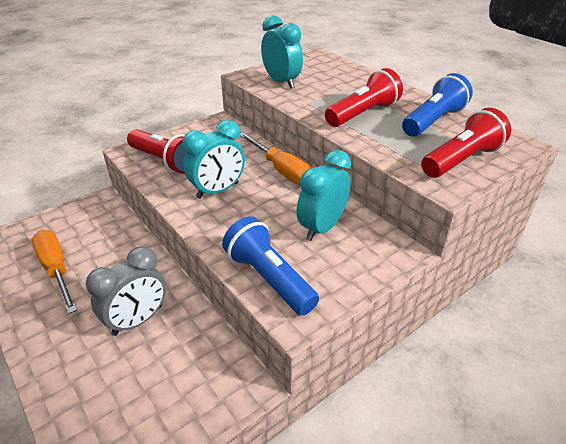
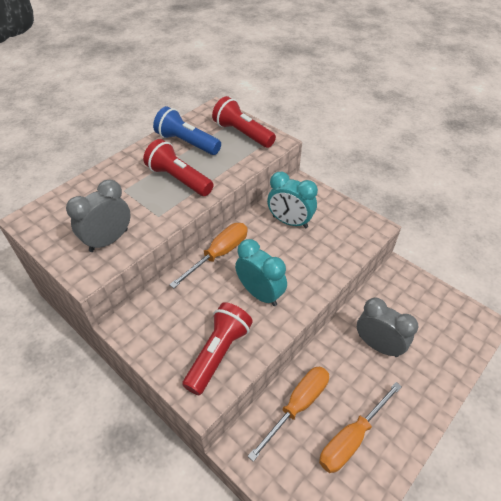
camera: 100 degrees left, 10 degrees up
(112, 238) = (297, 406): none -> orange screwdriver
(269, 278) = (350, 243): blue flashlight -> none
(281, 82) = (109, 240): turquoise clock -> grey clock

